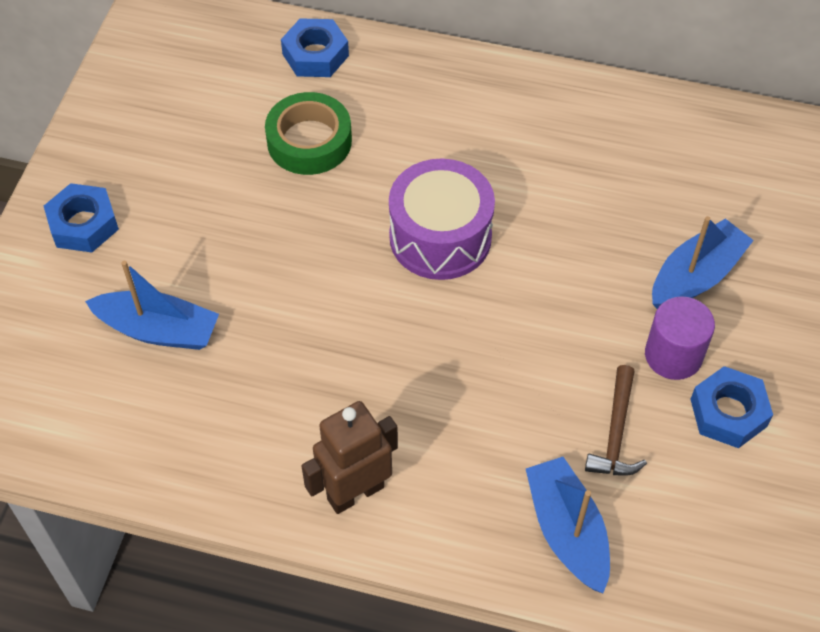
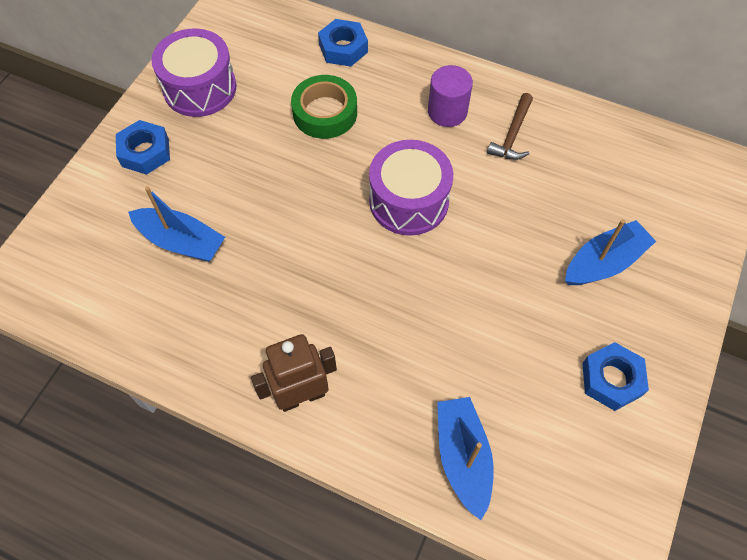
camera: 10 degrees right, 5 degrees up
(137, 132) = (200, 88): none -> purple drum
(616, 433) = (517, 381): brown hammer -> brown hammer (512, 135)
(673, 355) = (574, 324): purple cylinder -> purple cylinder (447, 112)

